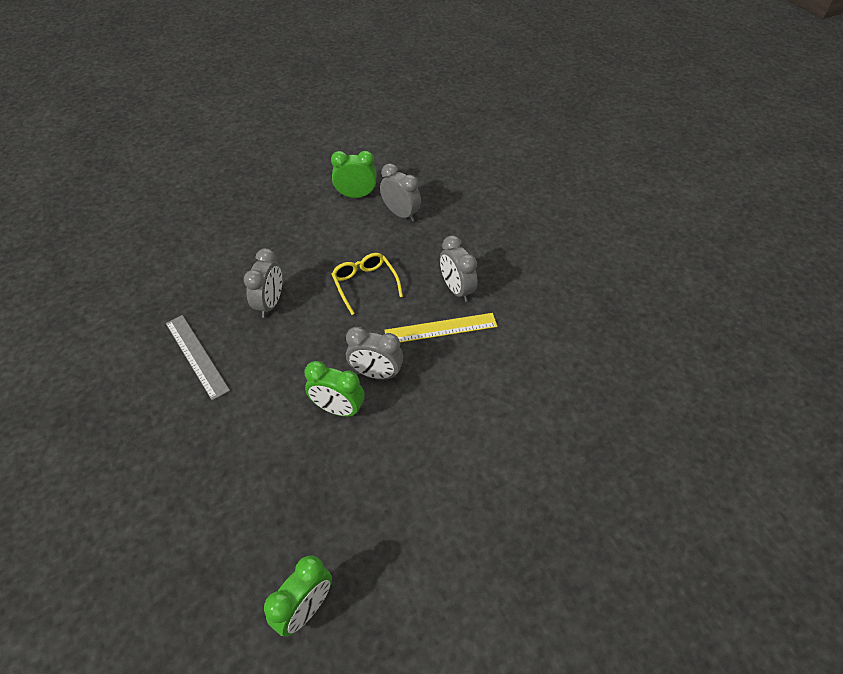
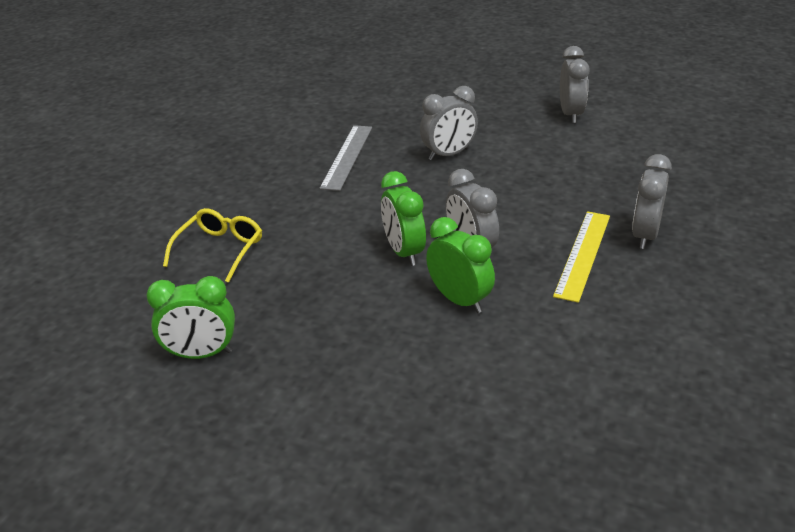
camera: 50 degrees right, 15 degrees down
(356, 195) = (638, 118): green clock -> green clock (459, 300)
(365, 284) = (552, 184): yellow glasses -> yellow glasses (220, 250)
(401, 214) = (667, 151): grey clock -> grey clock (571, 114)
(441, 329) = (582, 254): yellow ruler -> yellow ruler turned 75 degrees clockwise

